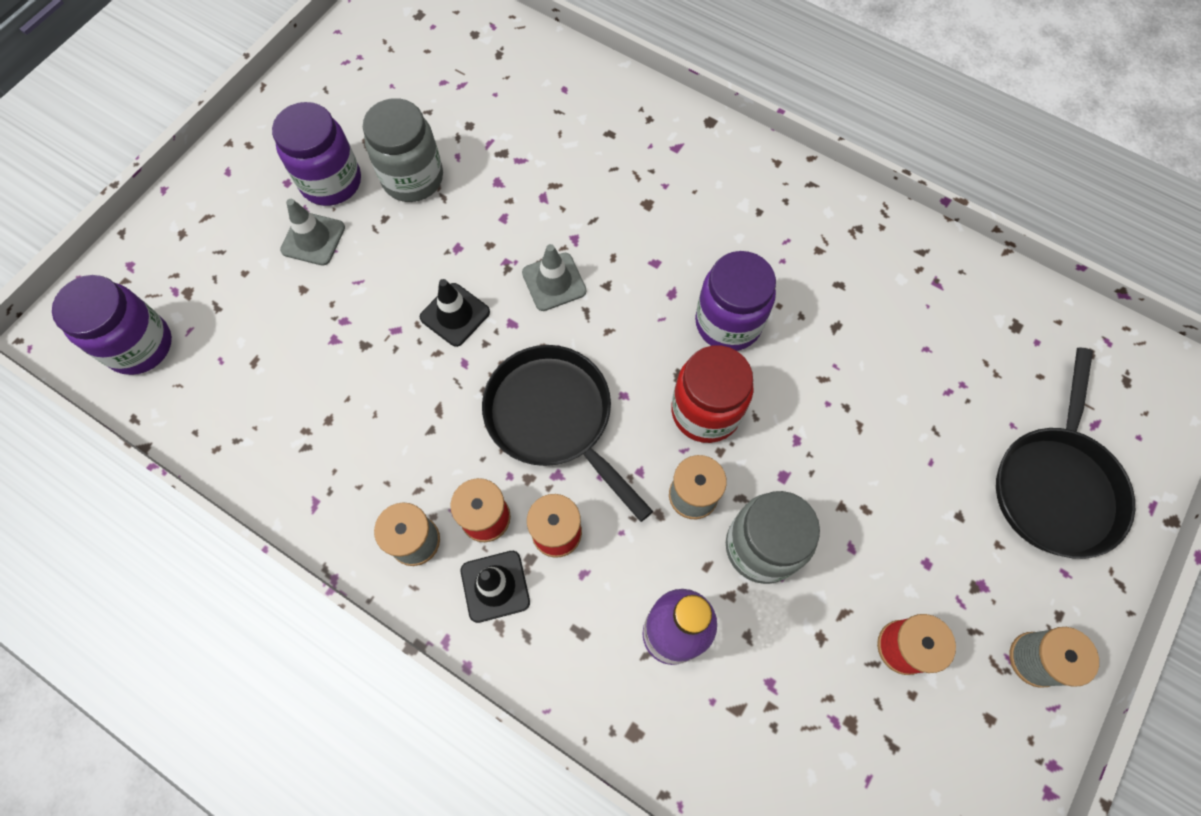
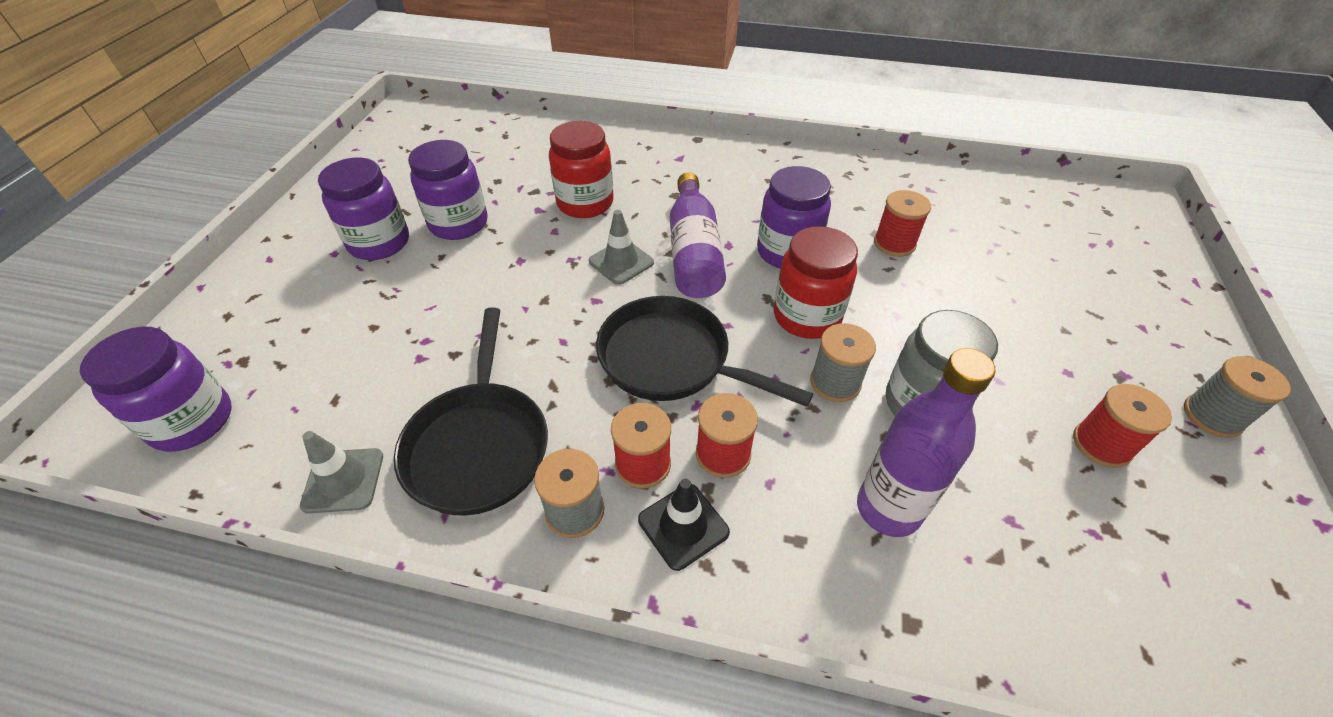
camera: 20 degrees left, 20 degrees down
(313, 239) = (373, 286): grey traffic cone -> grey traffic cone (343, 480)
(413, 178) = (459, 224): grey jar -> purple jar
(455, 315) = (538, 307): black traffic cone -> none
(548, 187) = (585, 203): none -> red jar
(632, 292) = (694, 252): none -> purple bottle
(849, 348) = (894, 243): none -> red spool
(1055, 486) = (1117, 288): black pan -> black pan (479, 445)

